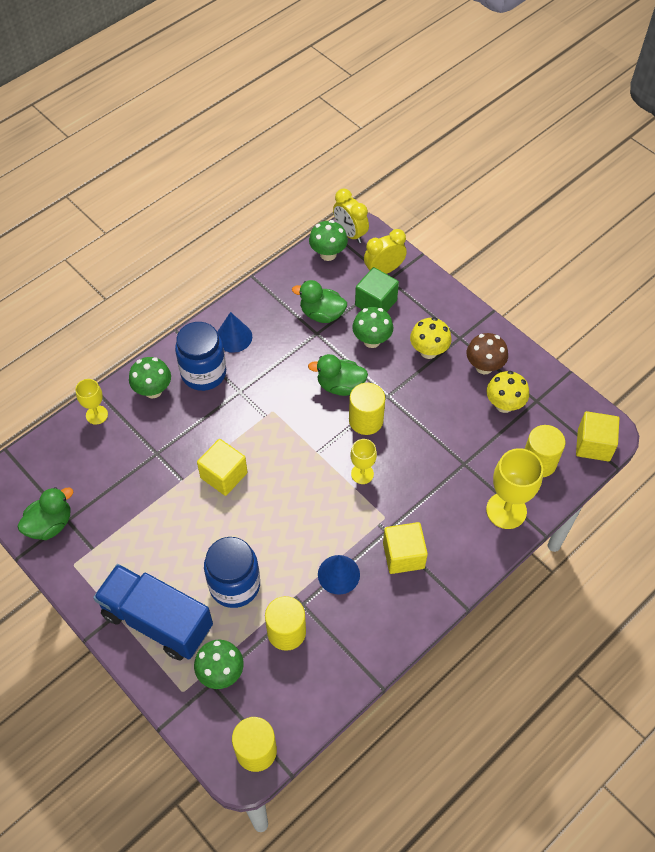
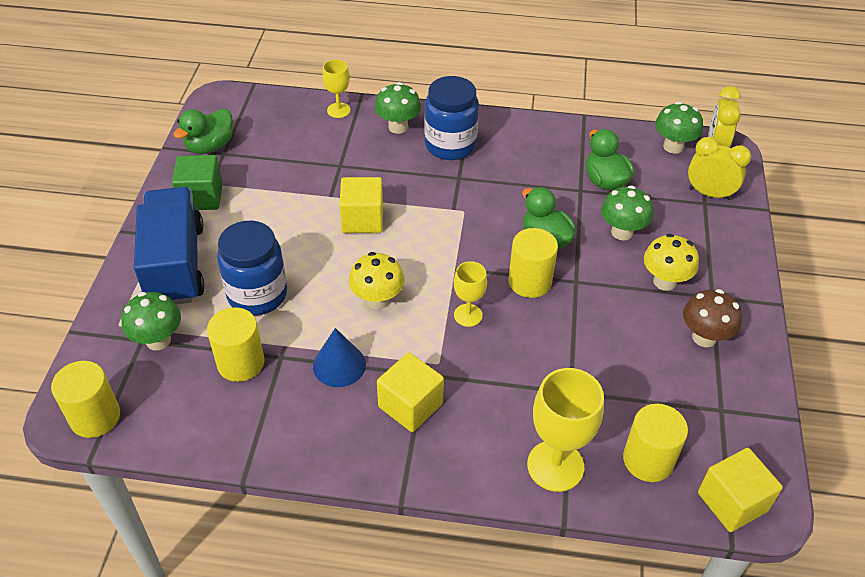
camera: 50 degrees right, 10 degrees down
(50, 524) = (210, 146): green duck -> green duck turned 120 degrees clockwise
(233, 337) = (508, 141): blue cone -> none
(376, 303) = (666, 210): green cube -> green cube (201, 197)
(504, 405) = (680, 383): yellow mushroom -> yellow mushroom (377, 300)

